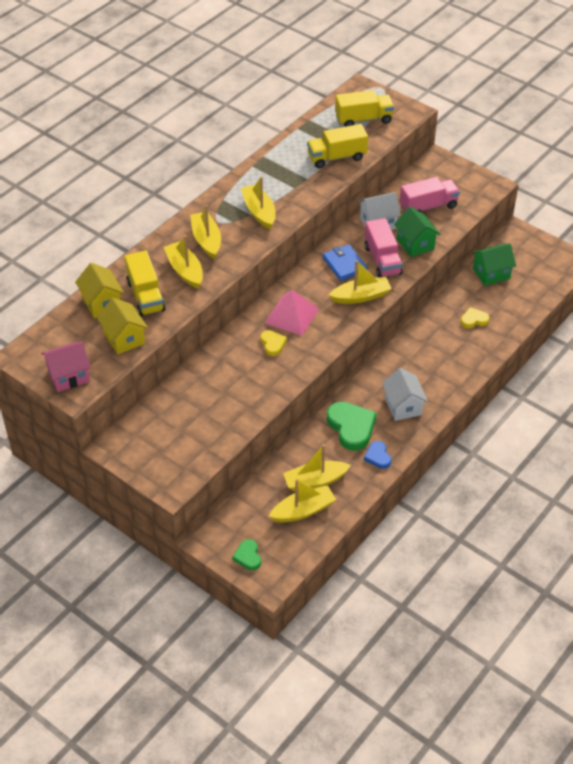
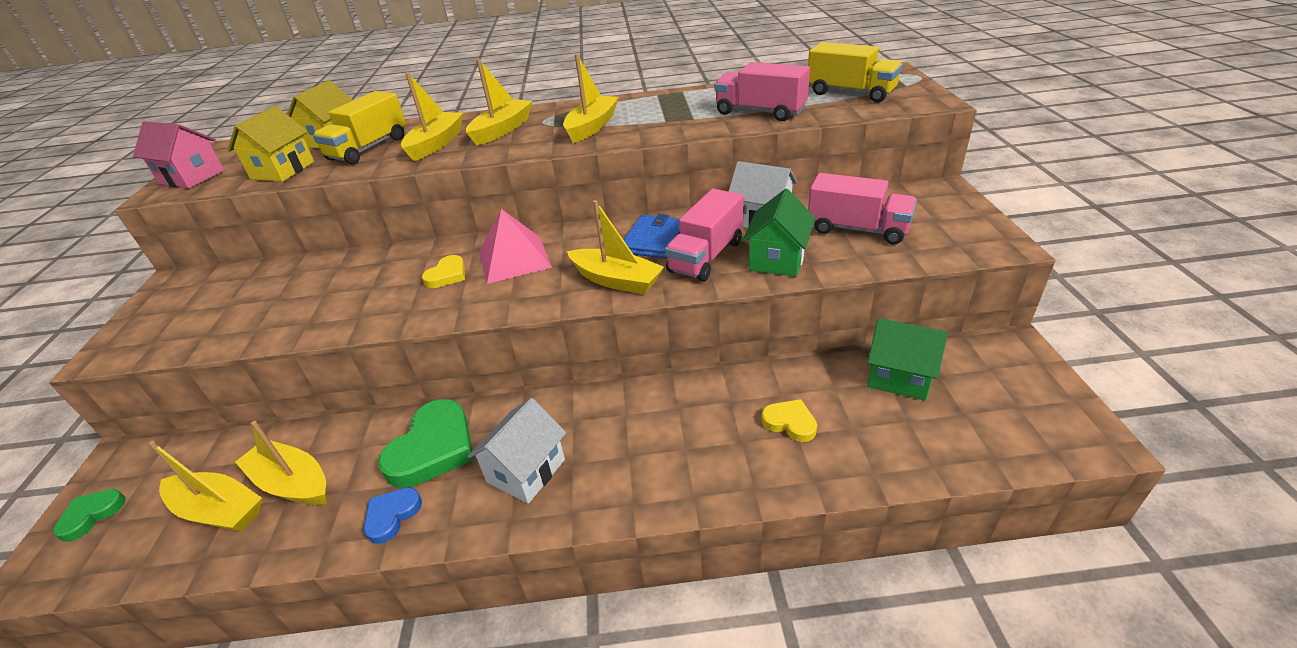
camera: 50 degrees right, 10 degrees down
(336, 157) = (760, 112): yellow truck -> pink truck

